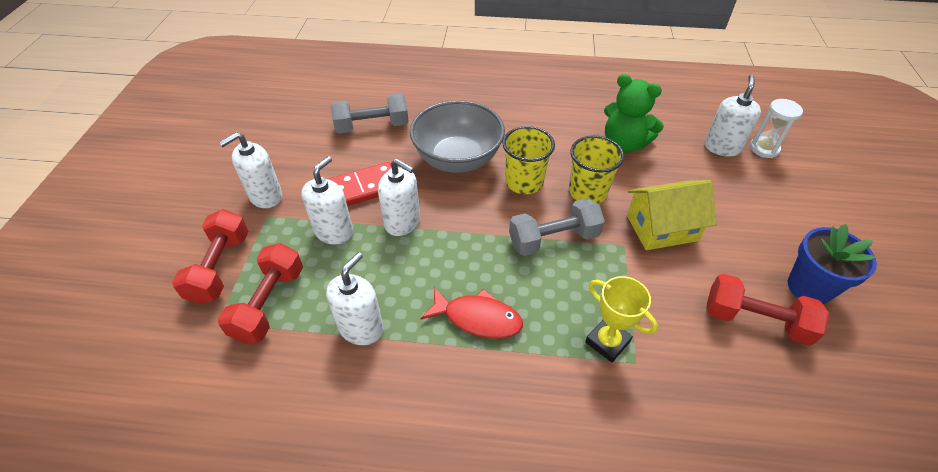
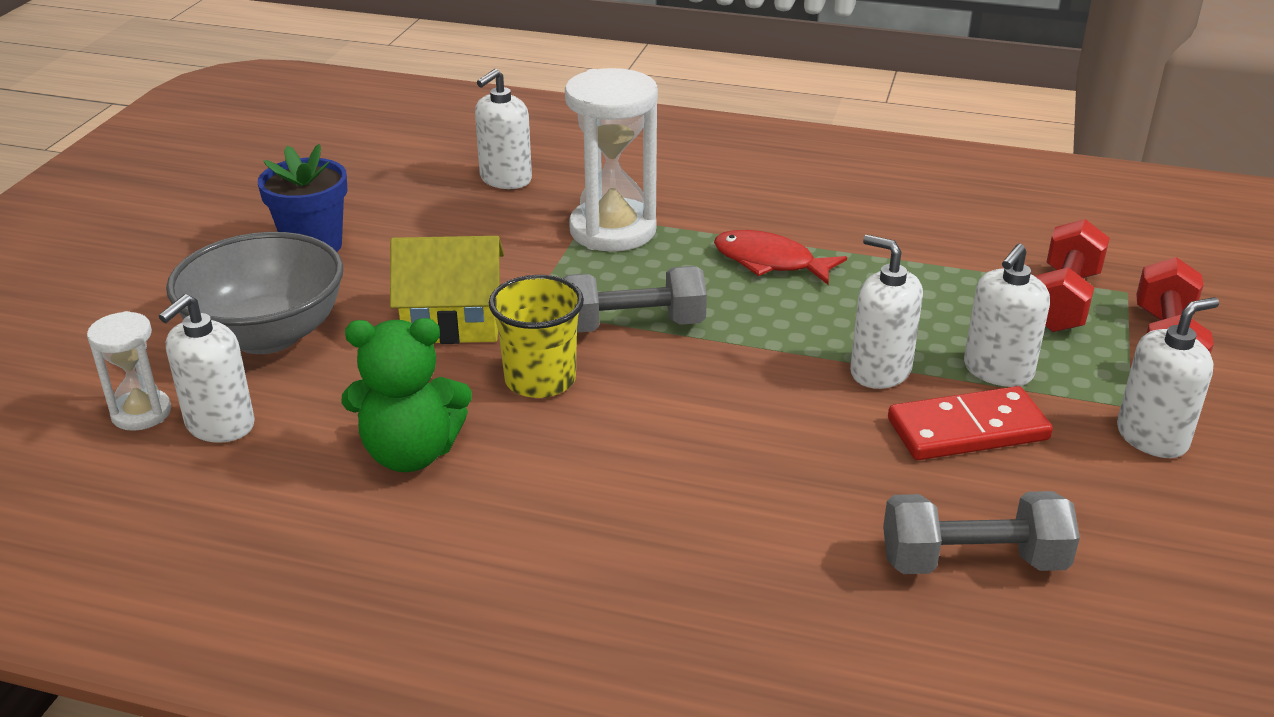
camera: 170 degrees left, 15 degrees down
(361, 328) = (925, 268): white soap dispenser -> white soap dispenser (505, 179)
(458, 159) = (772, 463): grey bowl -> grey bowl (267, 335)
(524, 182) = (649, 407): yellow cup -> none
(607, 342) = (612, 230): yellow trophy -> white hourglass
(624, 144) = (411, 453): green teddy bear -> green teddy bear turned 135 degrees clockwise
(755, 320) = (416, 229): red dumbbell -> none

